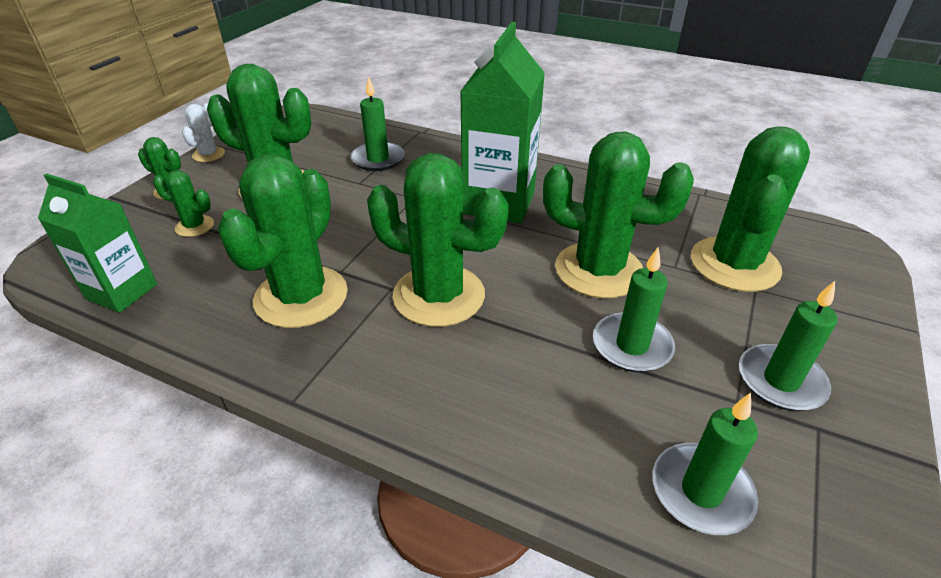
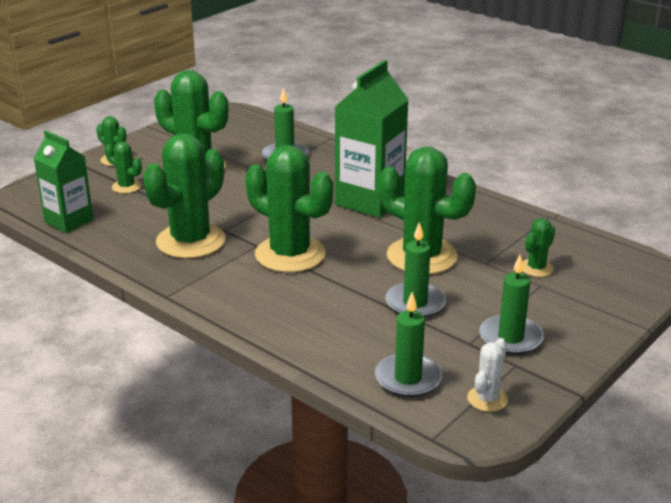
camera: 15 degrees right, 10 degrees down
(208, 154) = (148, 136): white cactus -> white cactus (487, 399)
(734, 264) = (536, 268): green cactus -> green cactus, size x0.47

